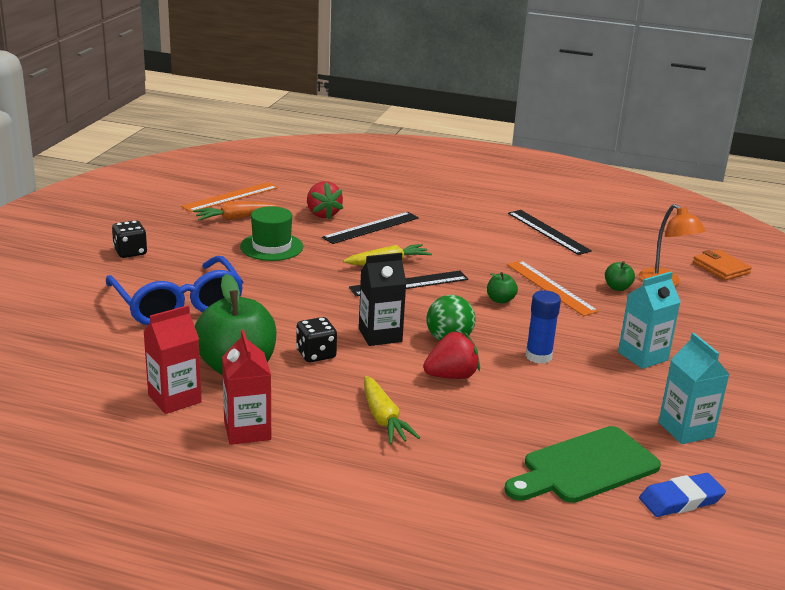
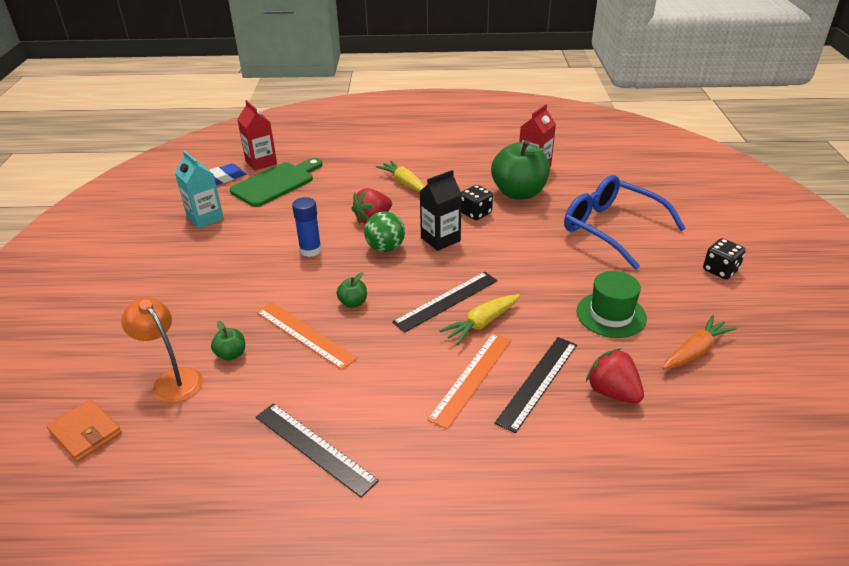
camera: 165 degrees right, 10 degrees up
(230, 197) = (749, 393): orange ruler -> orange ruler (472, 378)
(247, 430) = (477, 162): red carton -> red carton (261, 162)
(643, 356) = (222, 271): turquoise carton -> none

